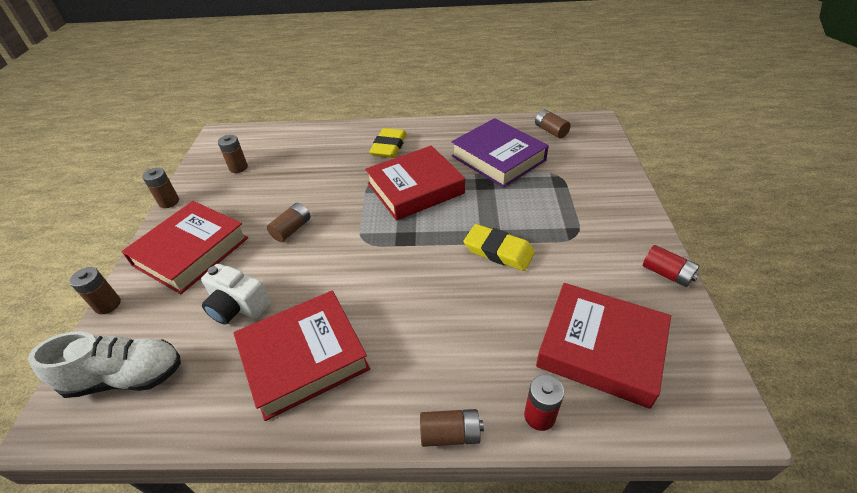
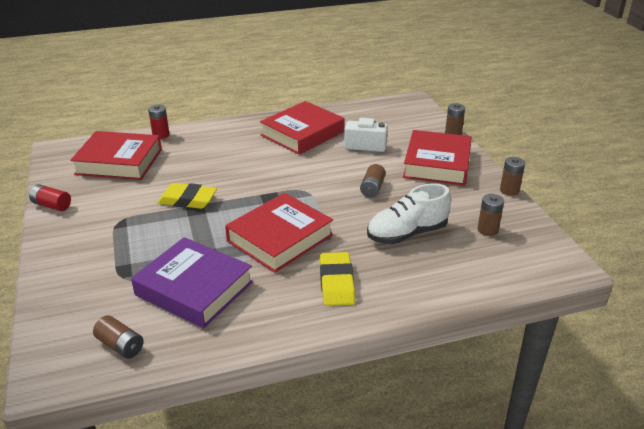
camera: 160 degrees right, 10 degrees down
(126, 377) = (396, 114): white shoe -> white shoe (407, 234)
(450, 434) = (207, 124): brown battery -> none

